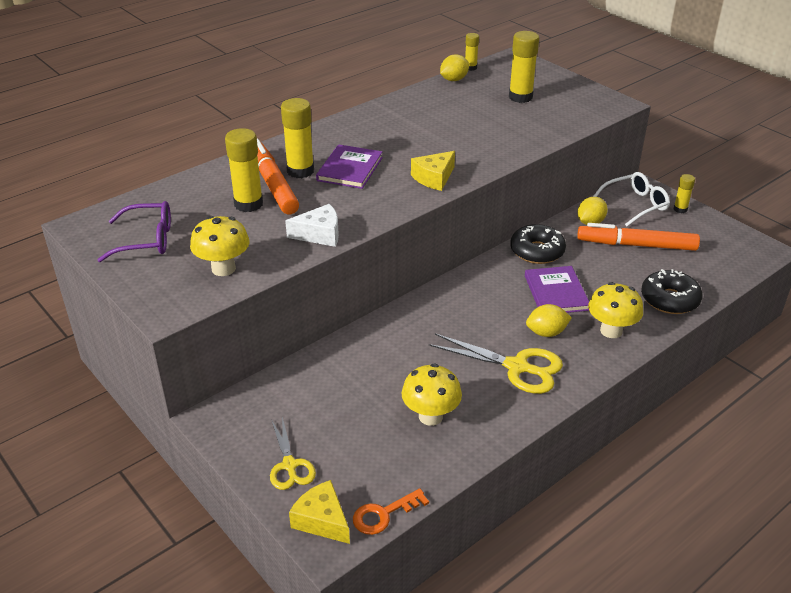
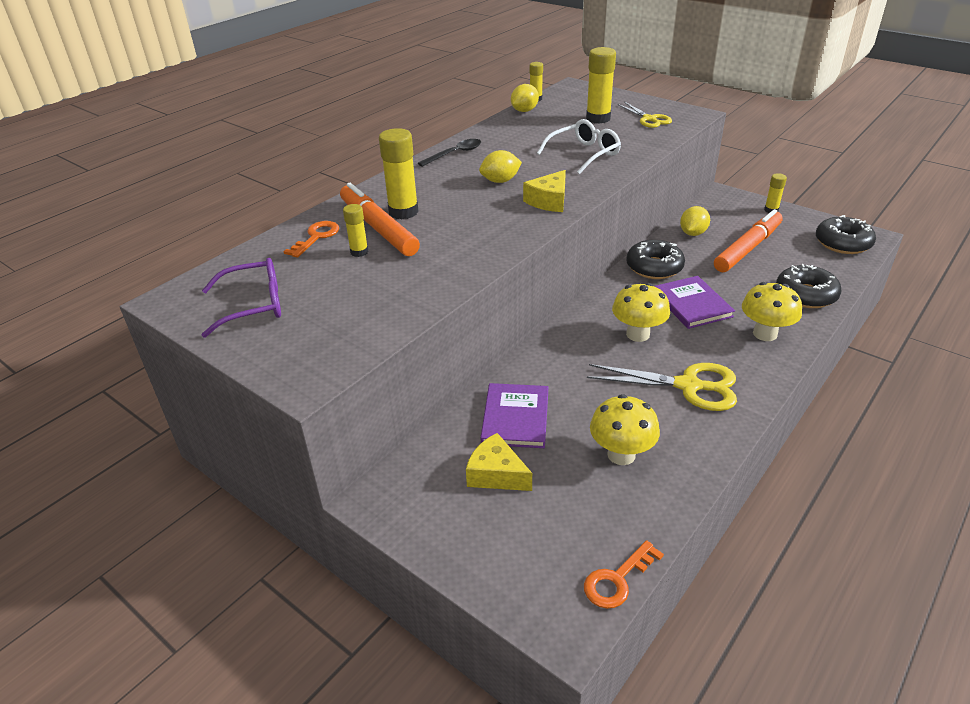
camera: 10 degrees left, 0 degrees up
(217, 185) = (316, 237): none -> orange key
(223, 268) = (356, 323): yellow mushroom -> yellow mushroom (638, 334)
(248, 204) = (359, 252): yellow glue stick -> yellow glue stick, size x0.56
(290, 465) = (485, 540): yellow scissors -> yellow scissors (649, 119)
(319, 234) = (452, 272): white cheese -> none
(322, 520) = (548, 601): yellow cheese -> yellow cheese (496, 474)
(350, 169) = (456, 203): purple book -> purple book (515, 418)
(369, 118) = (455, 154): none -> black spoon
(546, 333) = (701, 346): yellow lemon -> yellow lemon (500, 181)
(635, 205) = (727, 211): white glasses -> white glasses (584, 154)
(636, 245) = (747, 248): orange marker -> orange marker turned 135 degrees clockwise
(734, 253) = (842, 243): none -> black donut

